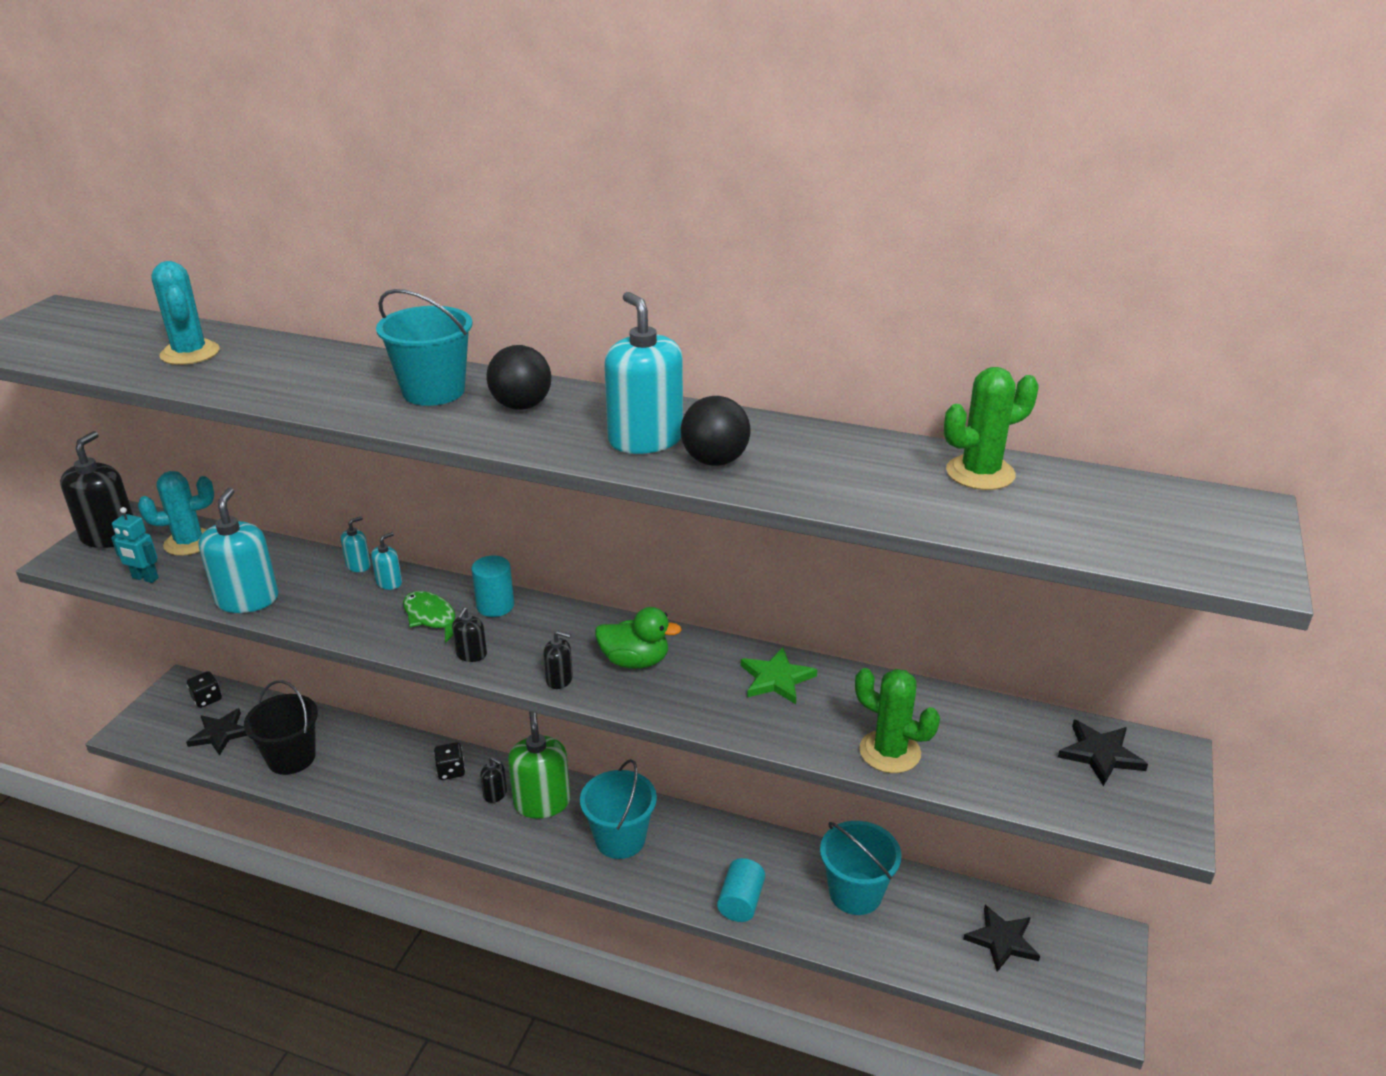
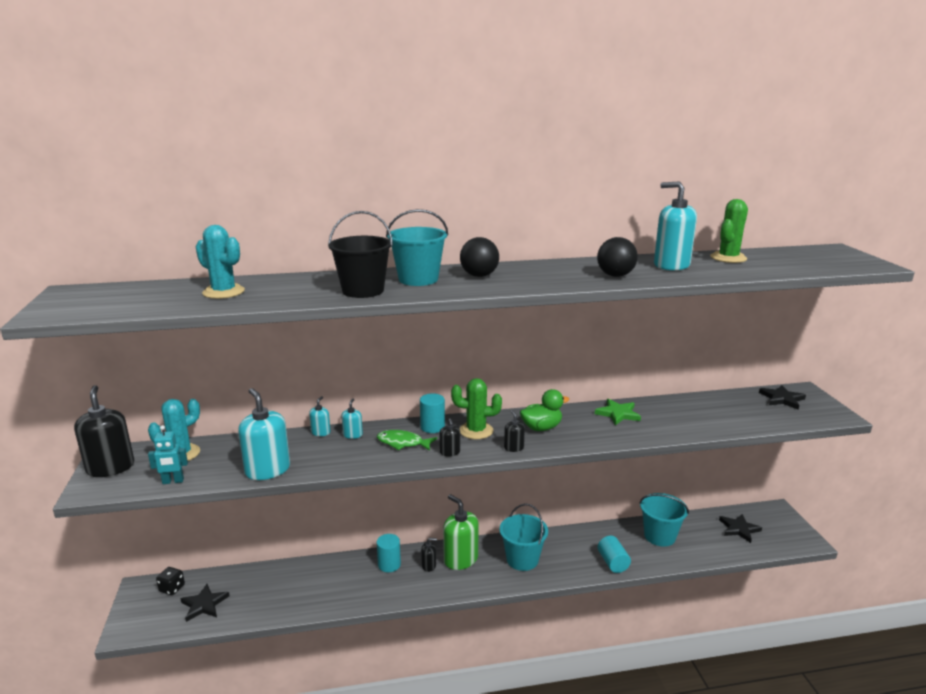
camera: 30 degrees left, 10 degrees down
(291, 758) = (273, 598): black bucket -> black bucket (363, 291)
(451, 771) = (389, 564): black dice -> turquoise cylinder
(559, 679) = (514, 448): black soap dispenser -> black soap dispenser turned 90 degrees counterclockwise
(645, 439) = (568, 275): turquoise soap dispenser -> turquoise soap dispenser (671, 265)
(889, 752) = (704, 425): green cactus -> green cactus (476, 431)

